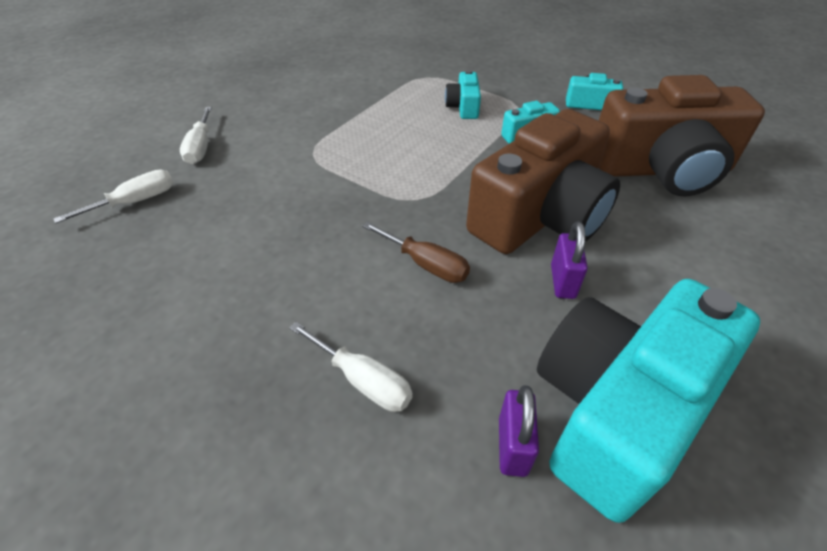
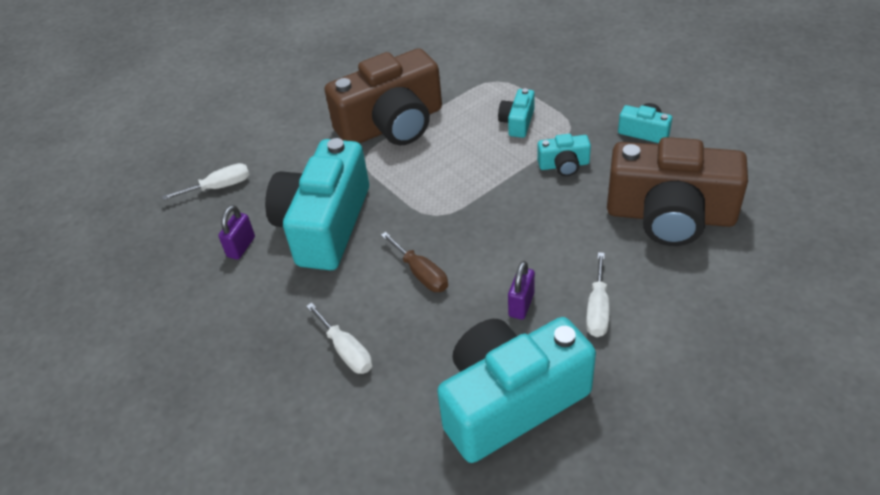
camera: 20 degrees right, 0 degrees up
(200, 148) = (276, 140): white screwdriver -> white screwdriver (597, 309)
(284, 226) = (324, 225): none -> turquoise camera
(512, 446) = (428, 409): purple padlock -> purple padlock (241, 247)
(540, 216) = (532, 246): brown camera -> brown camera (392, 125)

